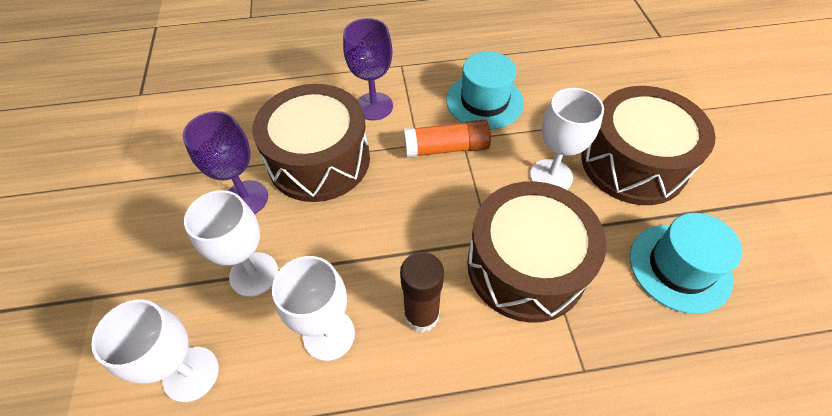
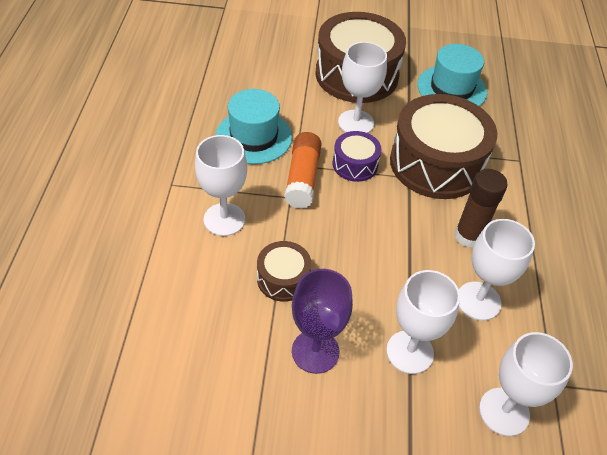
camera: 80 degrees left, 5 degrees down
(319, 160) = (283, 279): brown drum -> brown drum, size x0.48
(374, 106) = (224, 219): purple goblet -> white goblet
(485, 187) = (355, 164): none -> purple drum

